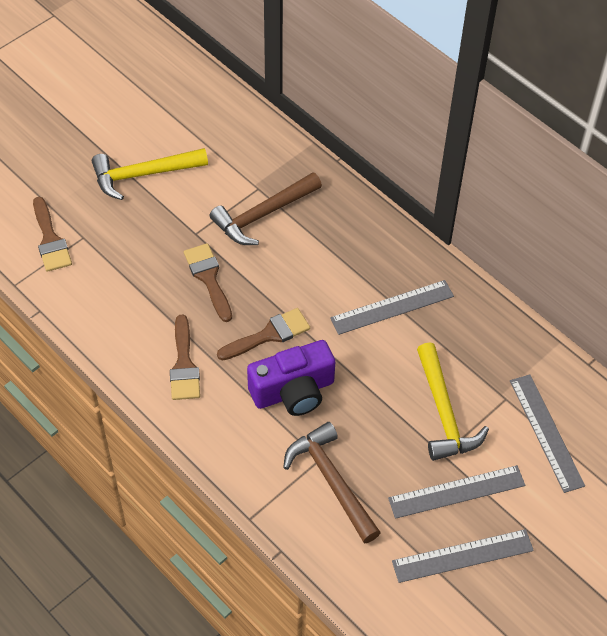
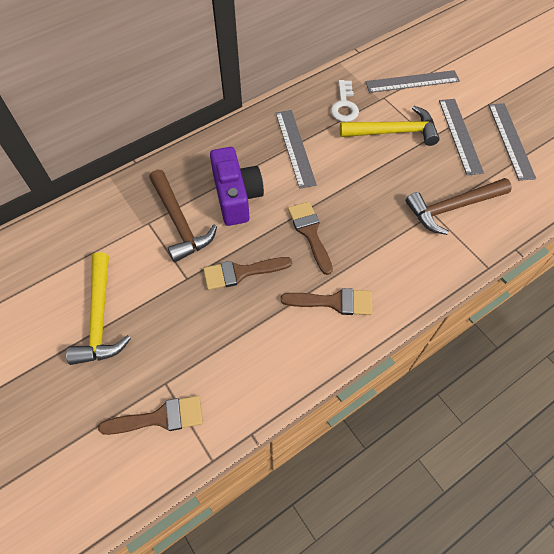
camera: 80 degrees left, 5 degrees up
(293, 391) = (368, 222): purple camera -> purple camera (236, 197)
(478, 354) = (344, 105): none -> white key

